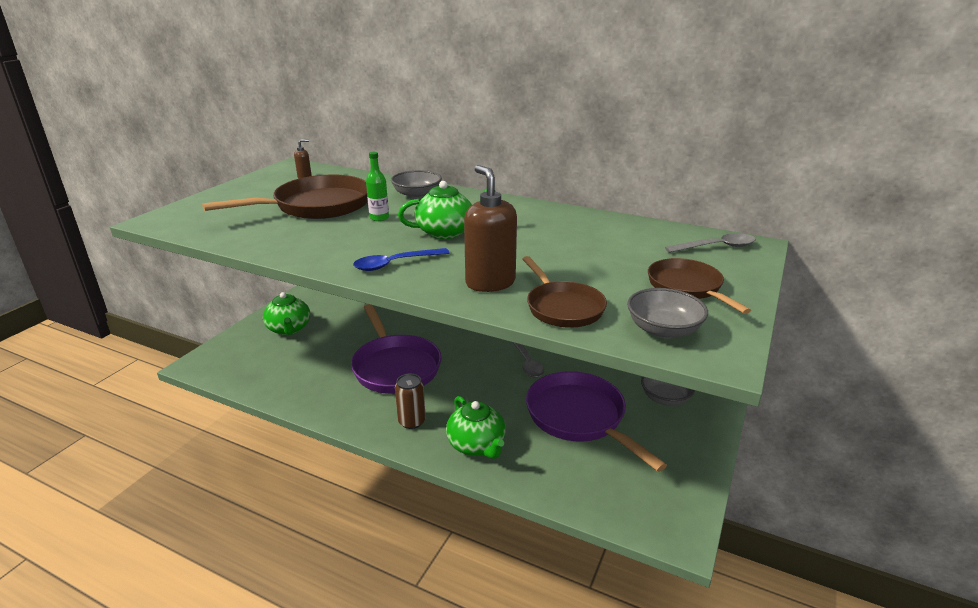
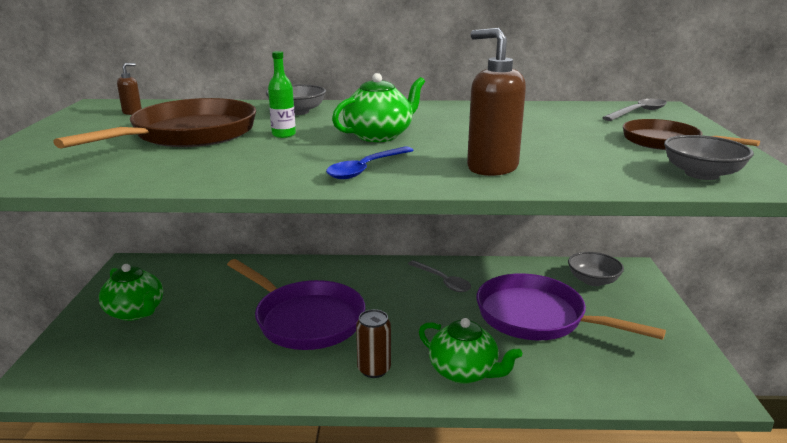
camera: 25 degrees left, 5 degrees down
(562, 307) = (591, 174): brown pan -> none

